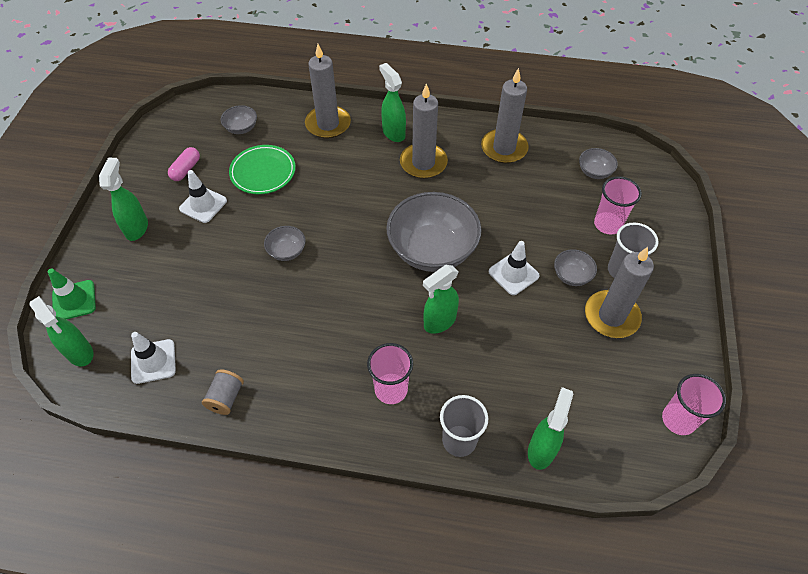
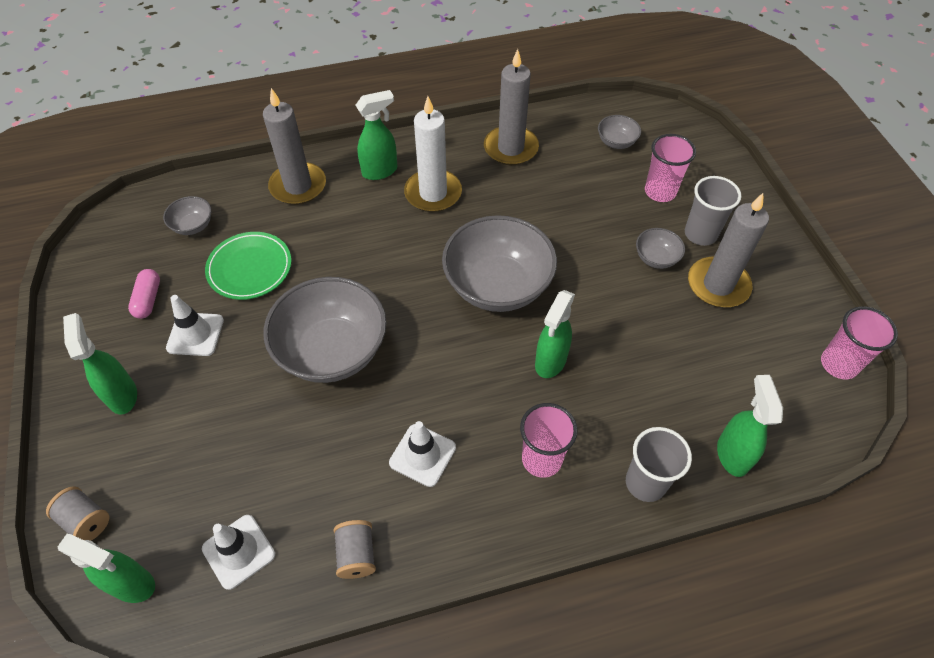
camera: 25 degrees left, 0 degrees up
(74, 300) = (86, 520): green traffic cone -> grey spool
(287, 251) = (332, 350): grey bowl -> grey bowl, size x2.24
(393, 133) = (380, 171): green spray bottle -> green spray bottle turned 120 degrees clockwise
(423, 163) = (433, 193): grey candle -> white candle
(513, 274) = (597, 279): white traffic cone -> white traffic cone (422, 455)

